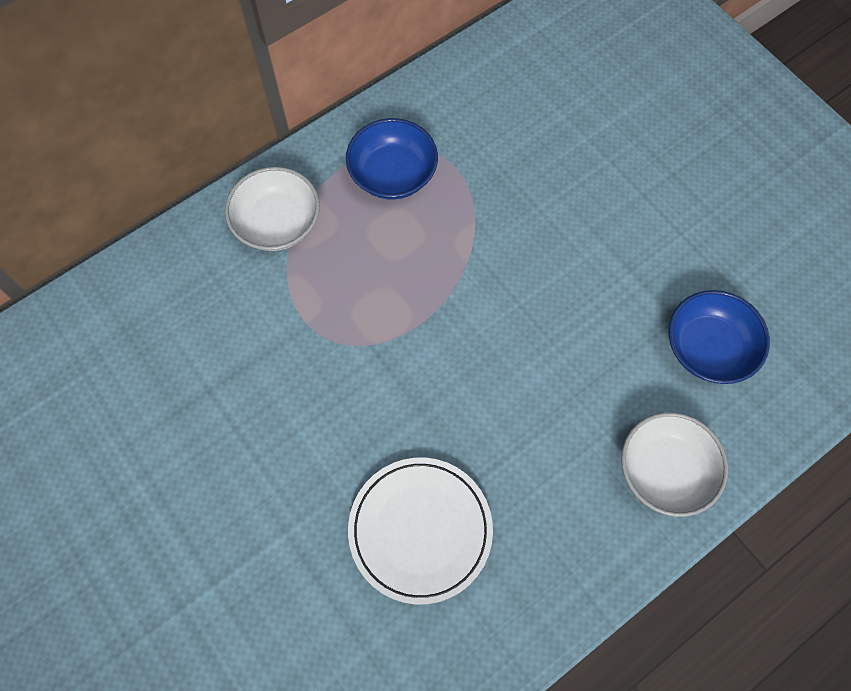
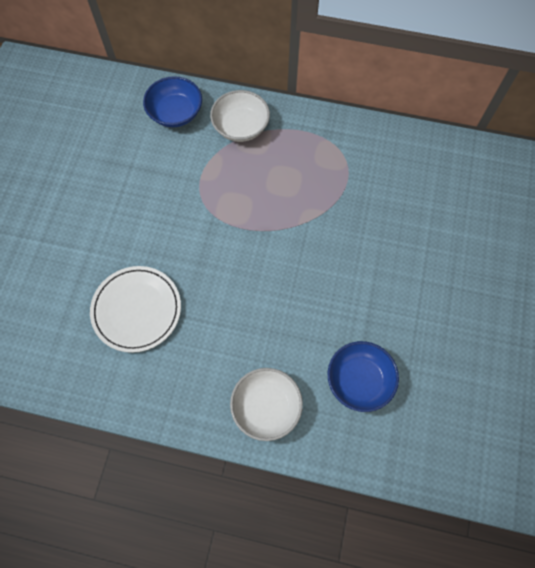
camera: 50 degrees right, 0 degrees up
(393, 174) = (316, 154): blue bowl -> blue bowl (175, 113)

